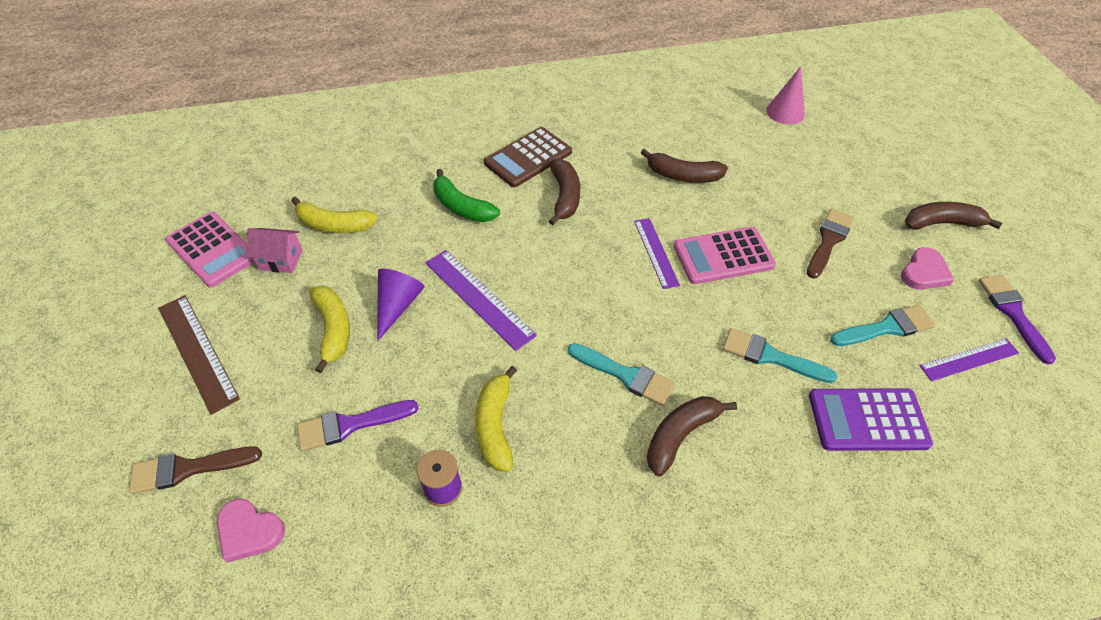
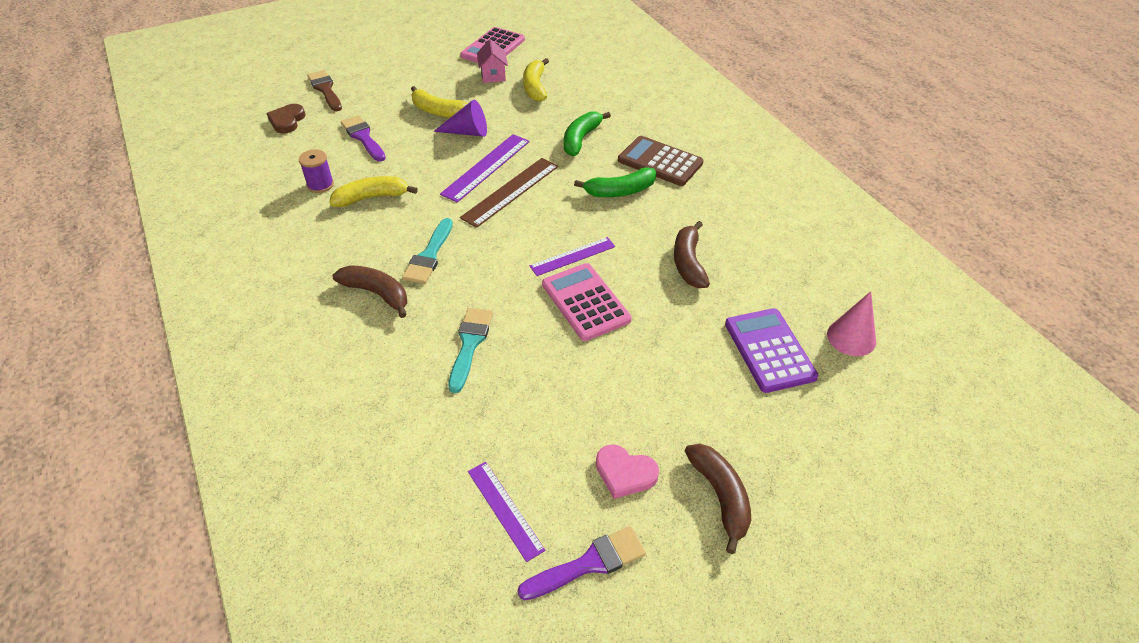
camera: 75 degrees right, 5 degrees down
(197, 352) = (408, 68): brown ruler -> brown ruler (510, 191)
(249, 531) = (287, 121): pink heart -> brown heart
(333, 329) = (438, 111): yellow banana -> yellow banana turned 60 degrees clockwise
(565, 196) = (620, 191): brown banana -> green banana
(829, 240) = (642, 384): brown brush -> none
(867, 420) = (411, 417): purple calculator -> purple calculator (769, 350)
(886, 327) = (530, 435): turquoise brush -> none

